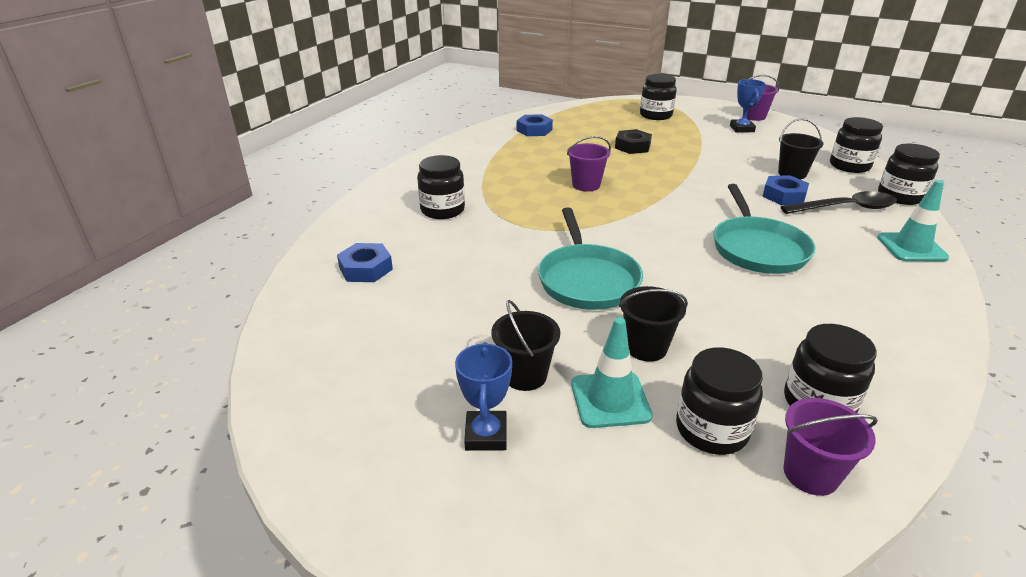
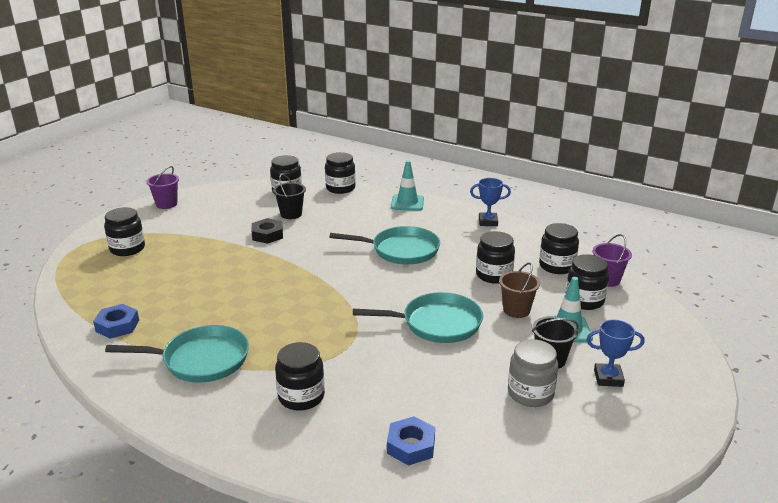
camera: 85 degrees left, 5 degrees down
(448, 352) = (530, 393): none -> grey jar
(492, 164) = (201, 360): none -> turquoise pan
(586, 185) = (275, 307): purple bucket -> none
(632, 146) = (200, 272): black nut -> black nut (267, 235)
(646, 347) = (516, 310): black bucket -> brown bucket
(739, 328) = (494, 275): none -> black jar
(741, 129) = (191, 215): blue trophy -> blue trophy (488, 222)
(784, 196) = (326, 225): blue nut -> none
(845, 208) = (352, 209): black spoon -> none

